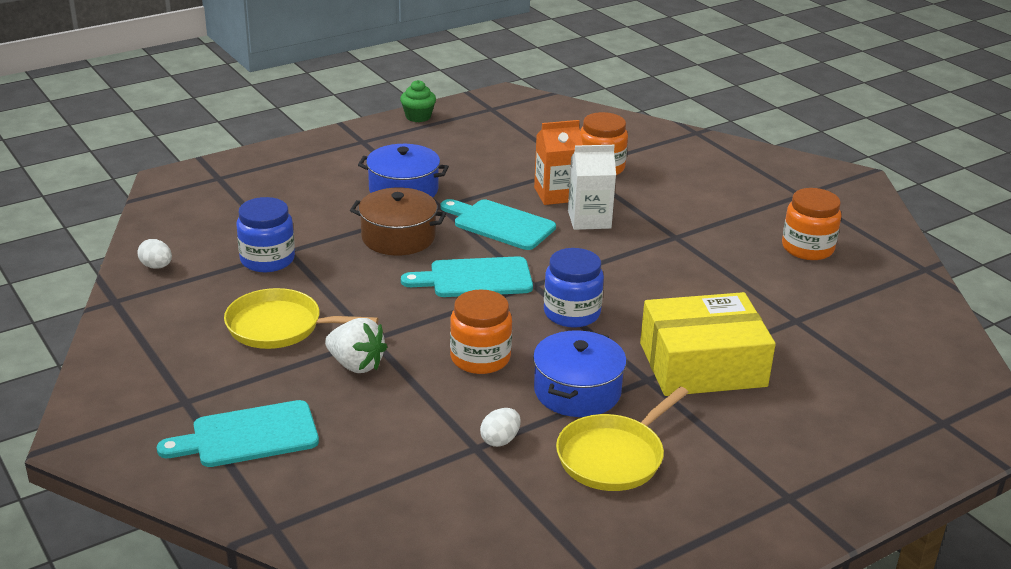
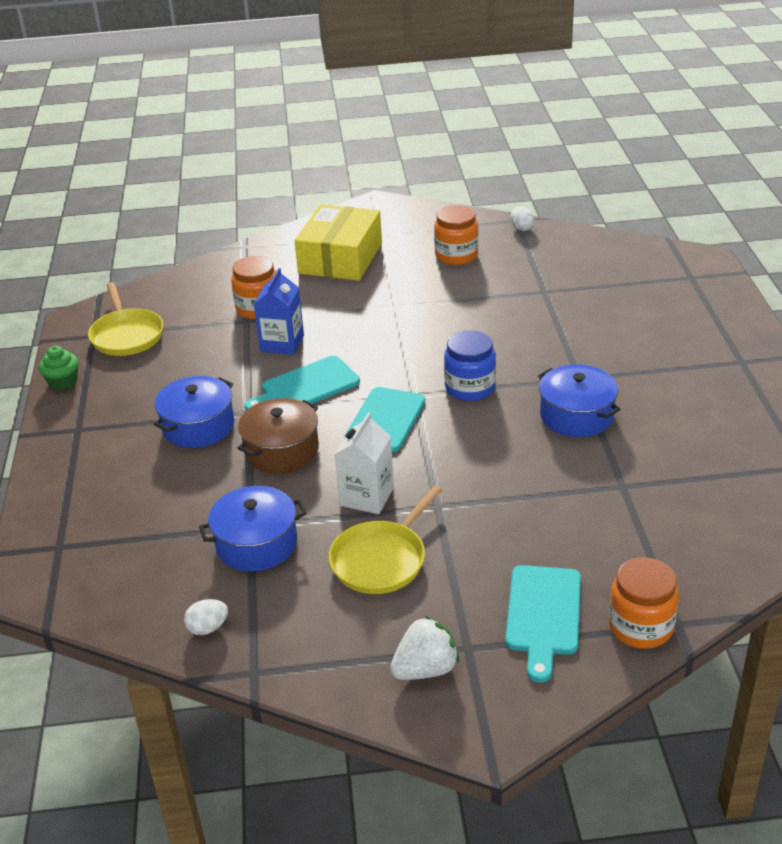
camera: 60 degrees left, 5 degrees up
(267, 260) = (256, 543): blue jar -> blue pot
(356, 365) = (472, 525): white strawberry -> white strawberry (425, 669)
(480, 358) = (504, 452): orange jar -> orange jar (640, 627)
(500, 440) = (619, 471): white egg -> white egg (521, 228)
(556, 194) = (282, 343): orange carton -> blue carton
(589, 219) = (337, 339): white carton -> white carton (367, 497)
(613, 457) = (665, 422): yellow pan -> yellow pan (127, 335)
(702, 364) = (575, 348): yellow box -> yellow box (340, 258)

